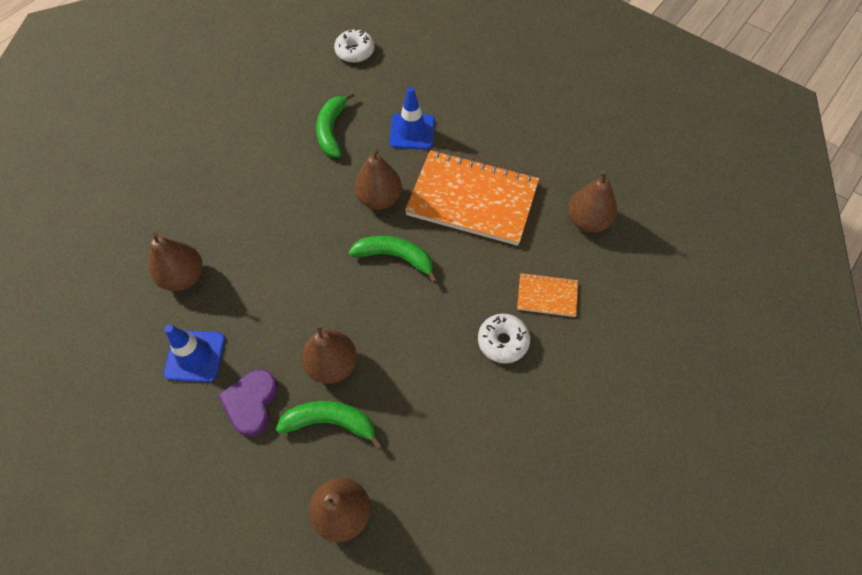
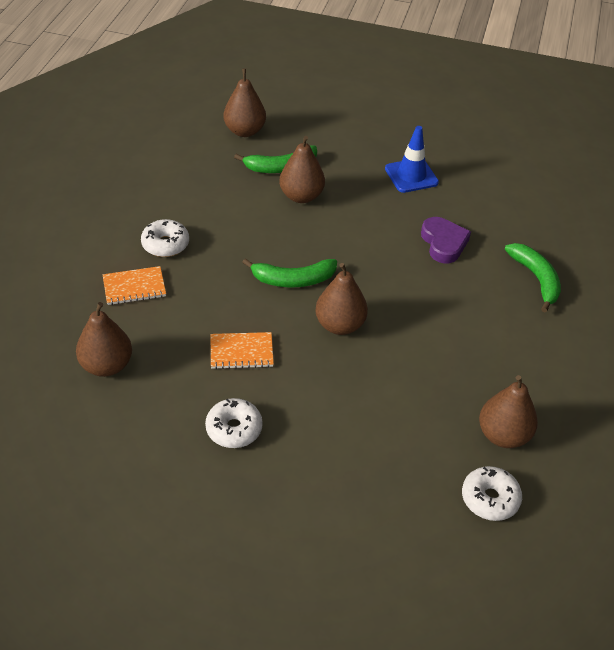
camera: 155 degrees right, 15 degrees down
(184, 277) = (468, 217): brown pear -> brown pear (503, 435)
(252, 403) = (346, 163): purple heart -> purple heart (443, 243)
(332, 130) = (439, 381): green banana -> green banana (536, 279)
(412, 131) = (347, 408): blue traffic cone -> none
(472, 199) = (241, 352): orange notebook -> orange notebook, size x0.46
(501, 141) = (234, 429): none -> white donut

